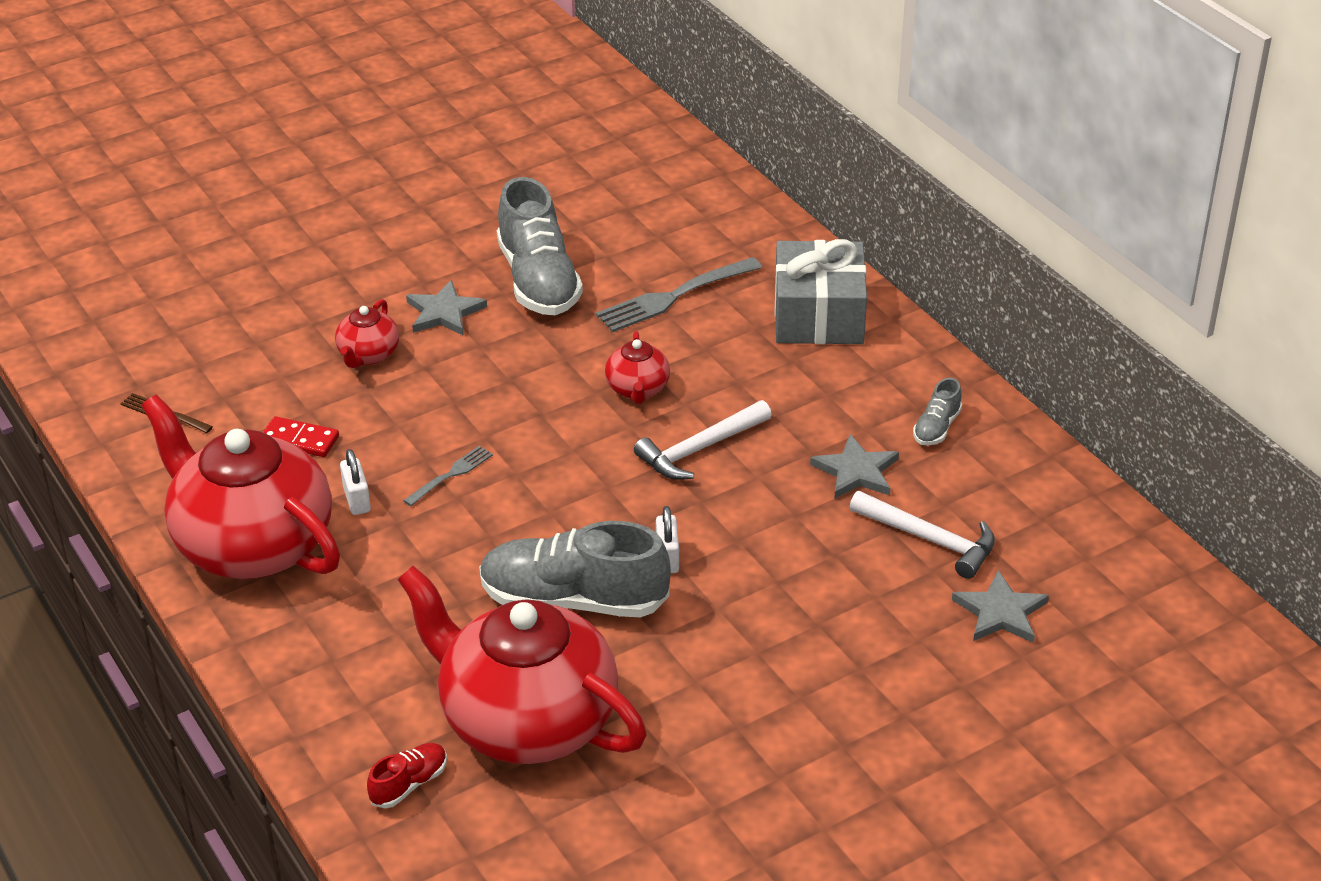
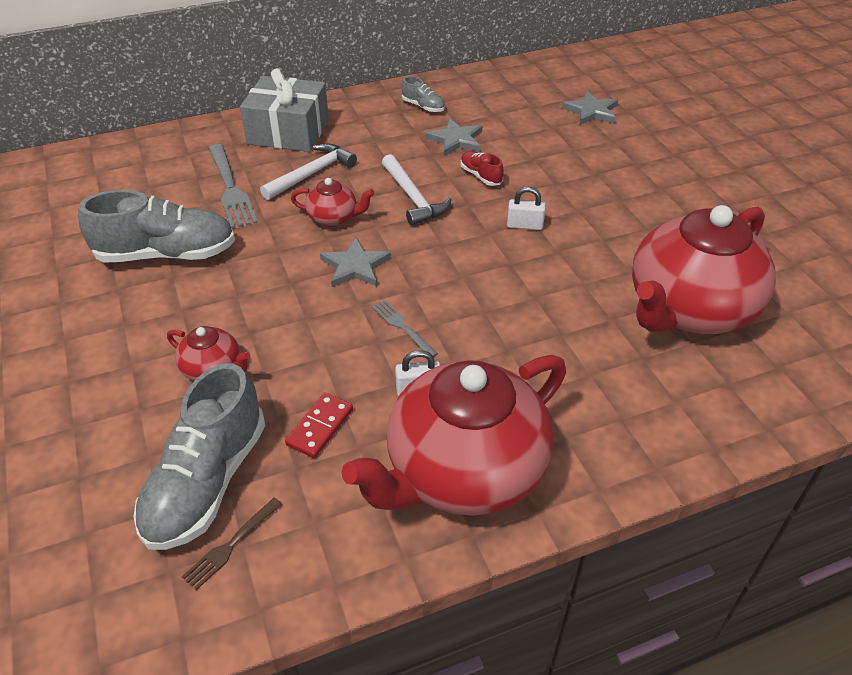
camera: 80 degrees left, 5 degrees up
(409, 784) = (760, 379): red shoe -> red shoe (480, 176)
(444, 312) = (177, 314): grey star -> grey star (355, 266)
(573, 600) = (563, 274): grey shoe -> grey shoe (207, 481)
(930, 539) = (525, 124): white hammer -> white hammer (311, 174)

